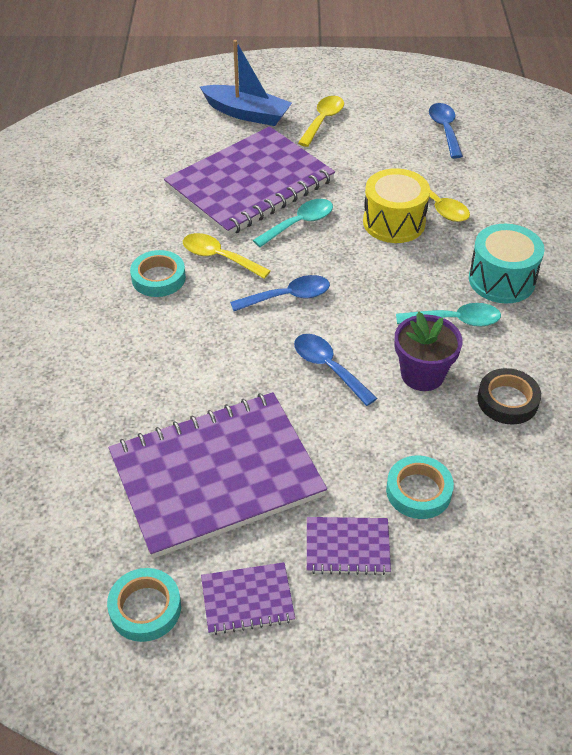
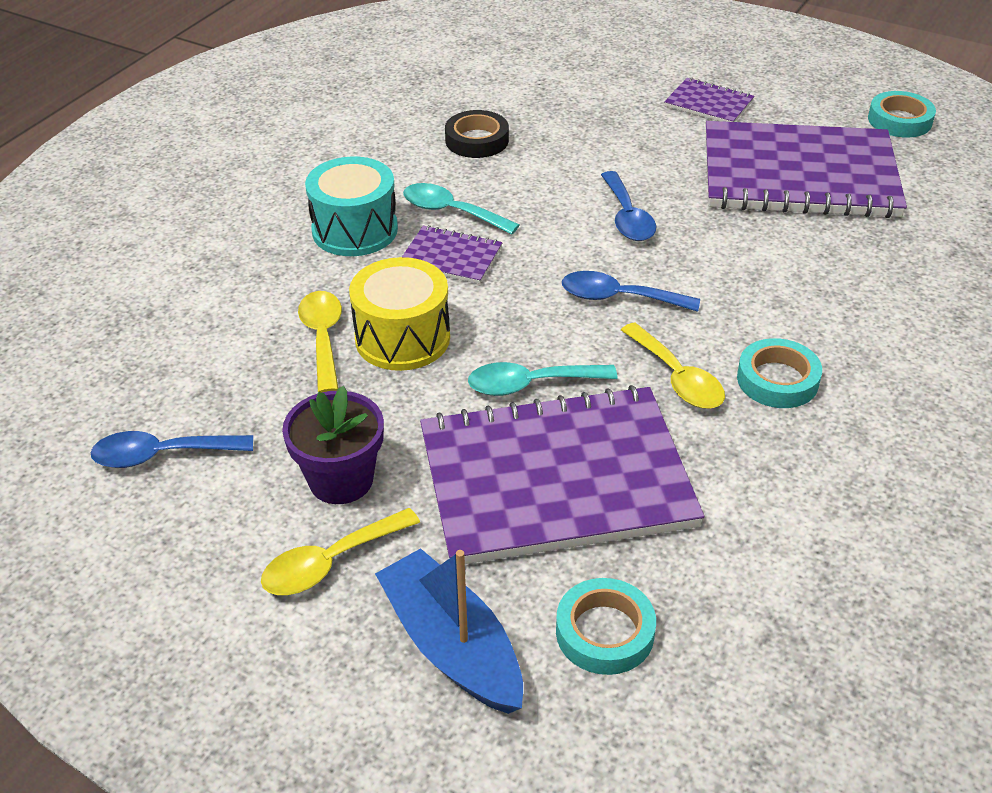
camera: 150 degrees left, 5 degrees down
(247, 600) = (811, 102): purple notebook -> purple notebook (451, 257)
(418, 491) = (620, 114): turquoise tape -> turquoise tape (604, 632)
(422, 374) = (535, 182): purple flower pot -> purple flower pot (341, 480)
(445, 129) = (161, 455): blue spoon -> blue spoon turned 60 degrees clockwise

